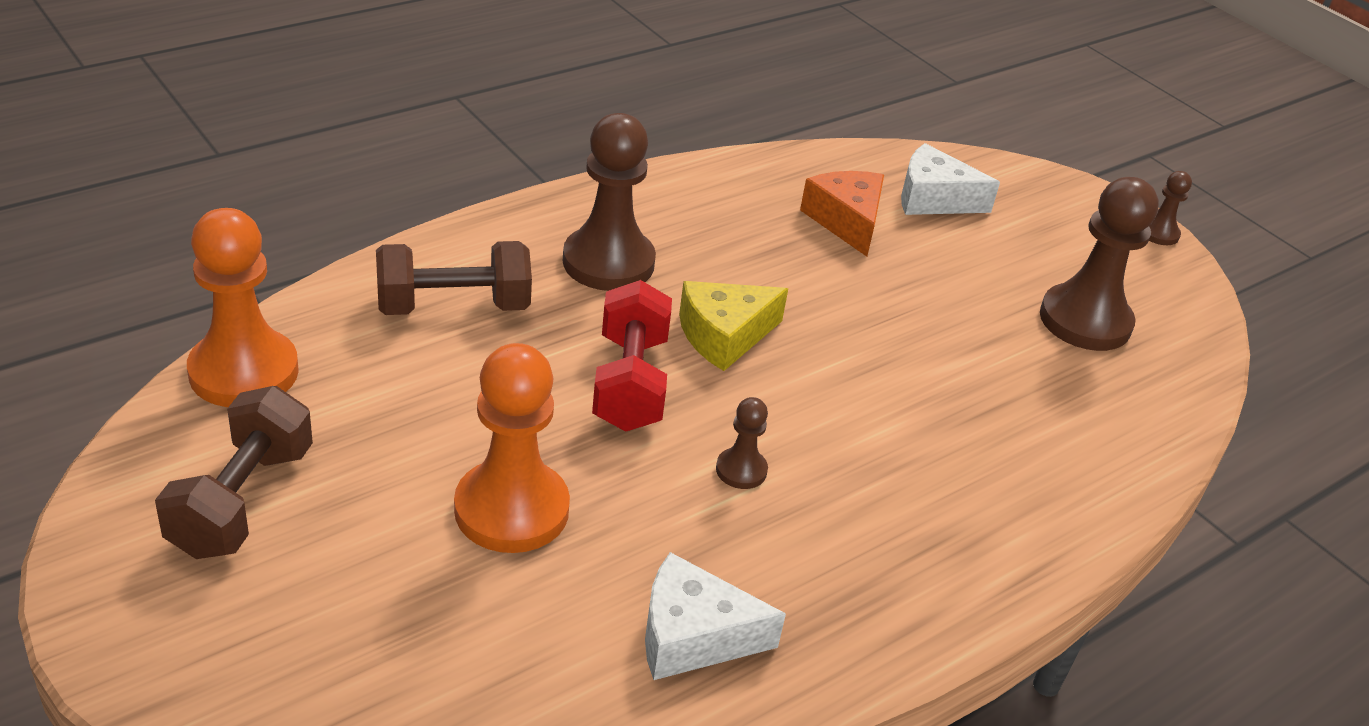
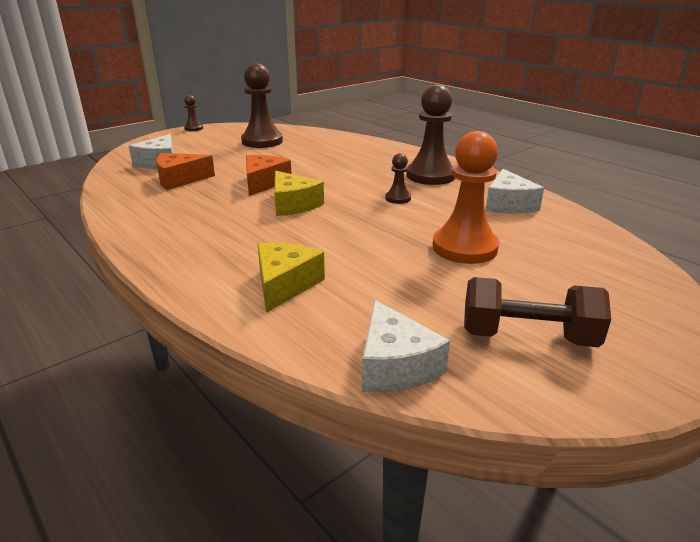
camera: 90 degrees left, 10 degrees down
(244, 372) = (395, 365): orange pawn -> white cheese
(453, 307) = (285, 285): brown dumbbell -> yellow cheese
(608, 262) = (225, 237): brown pawn -> brown pawn (430, 176)
(629, 383) = (344, 225): red dumbbell -> none
(829, 309) = (264, 183): none -> orange cheese

